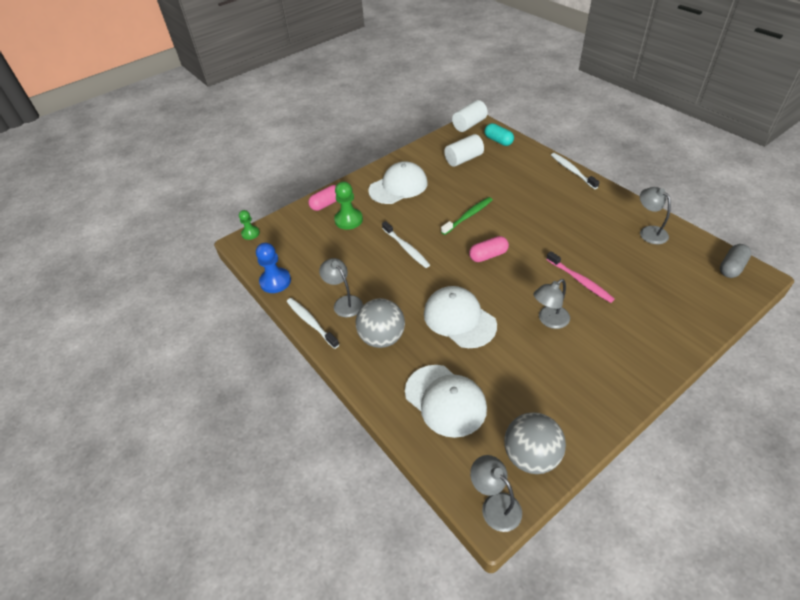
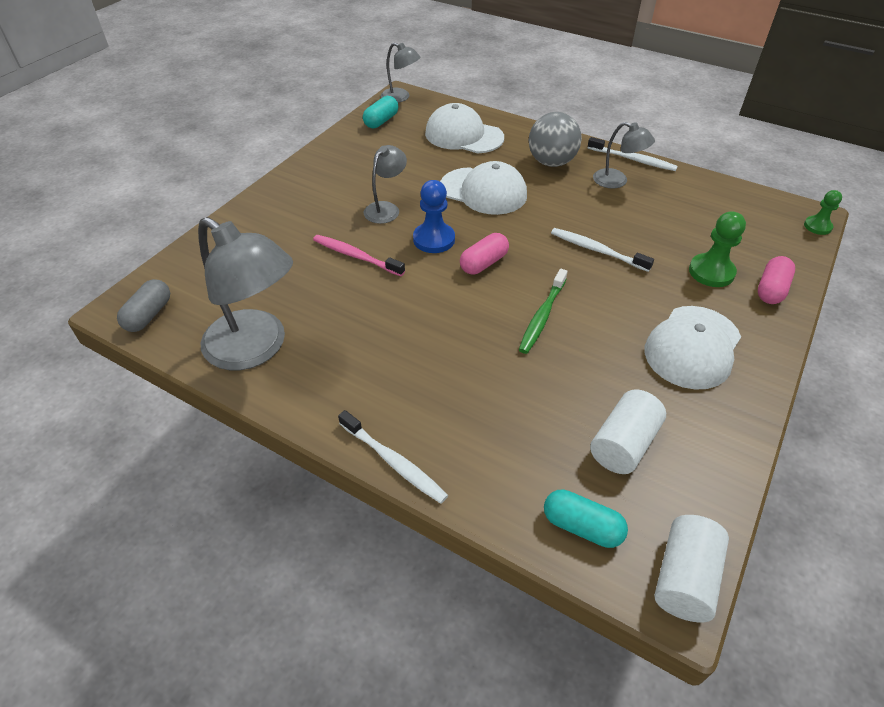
camera: 155 degrees right, 0 degrees up
(275, 281) = (714, 184): blue pawn -> blue pawn (434, 239)
(531, 456) = (381, 121): grey ball -> turquoise capsule
(649, 232) = (256, 348): grey lamp -> grey lamp, size x1.90

